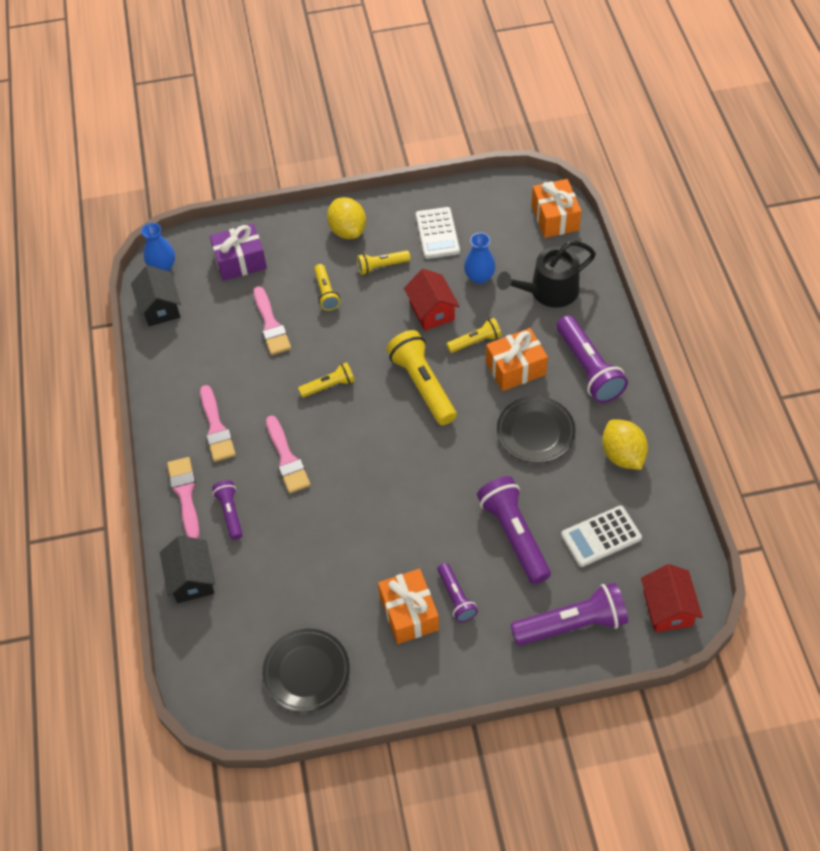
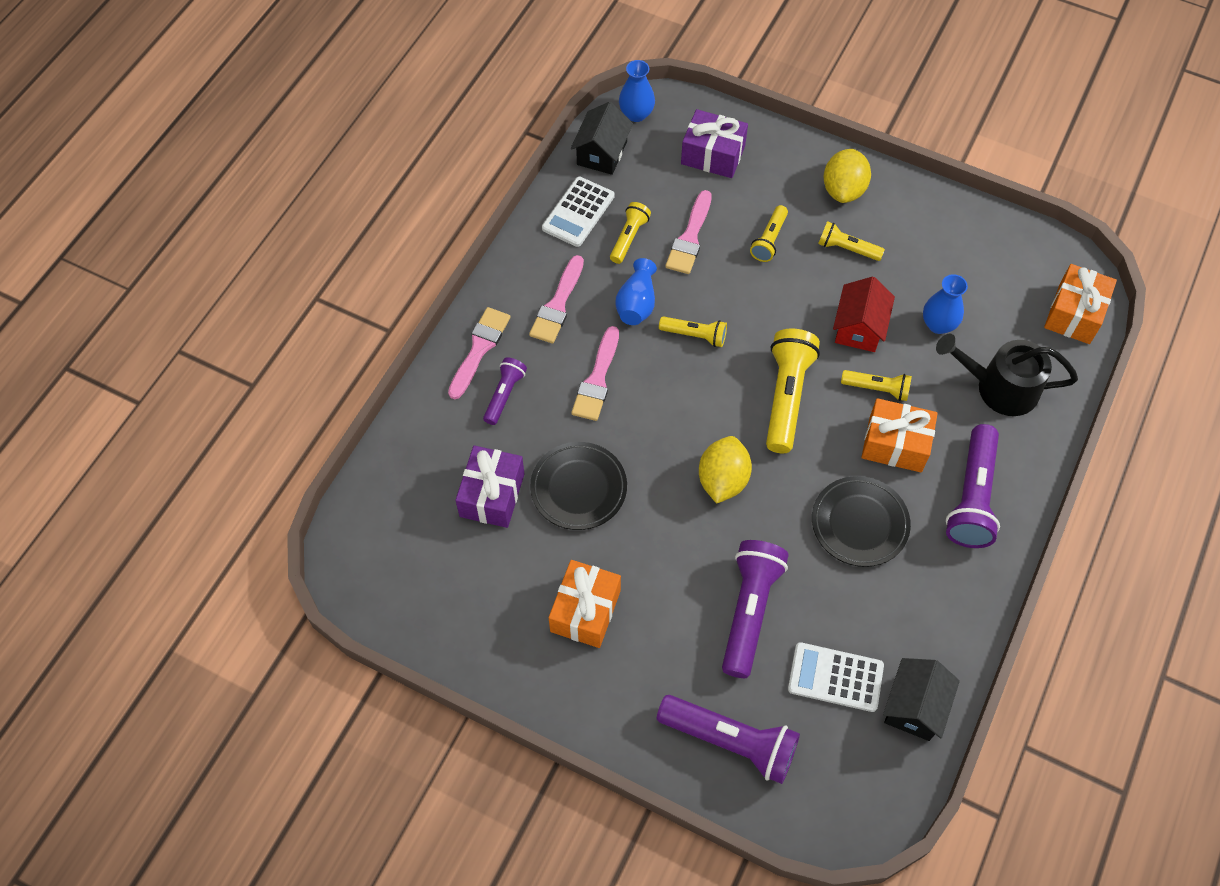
camera: 35 degrees right, 5 degrees up
(192, 579) = (421, 432): black house -> black house (914, 707)
(228, 351) = (629, 238): none -> yellow flashlight
(271, 391) = (636, 303): none -> blue vase
(279, 585) = (492, 495): none -> purple gift
(306, 672) = (448, 595): black plate -> black plate (578, 488)
(437, 233) = (933, 251): white calculator -> white calculator (578, 212)
(456, 597) = (641, 629): purple flashlight -> none
(622, 455) = (930, 612): yellow lemon -> yellow lemon (722, 480)
(667, 608) = (841, 801): red house -> none

